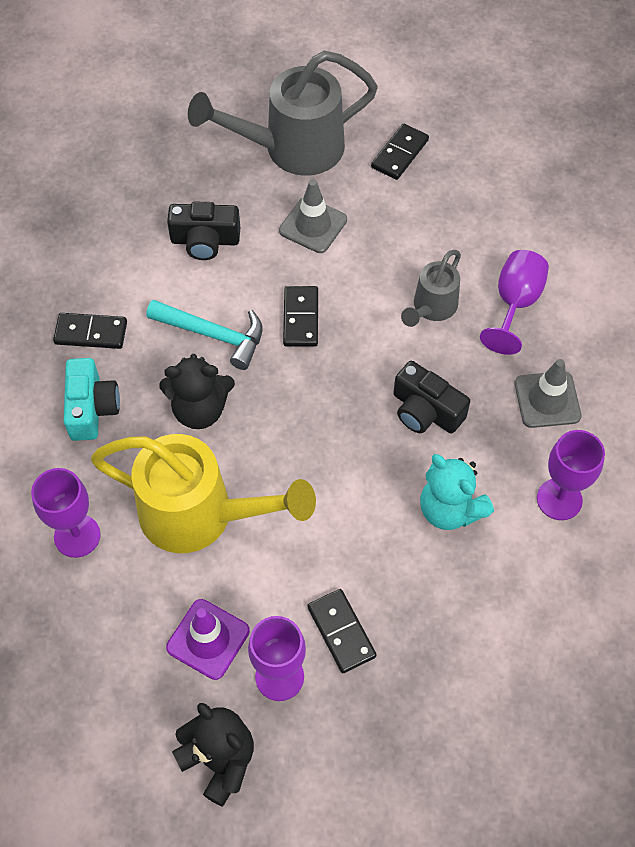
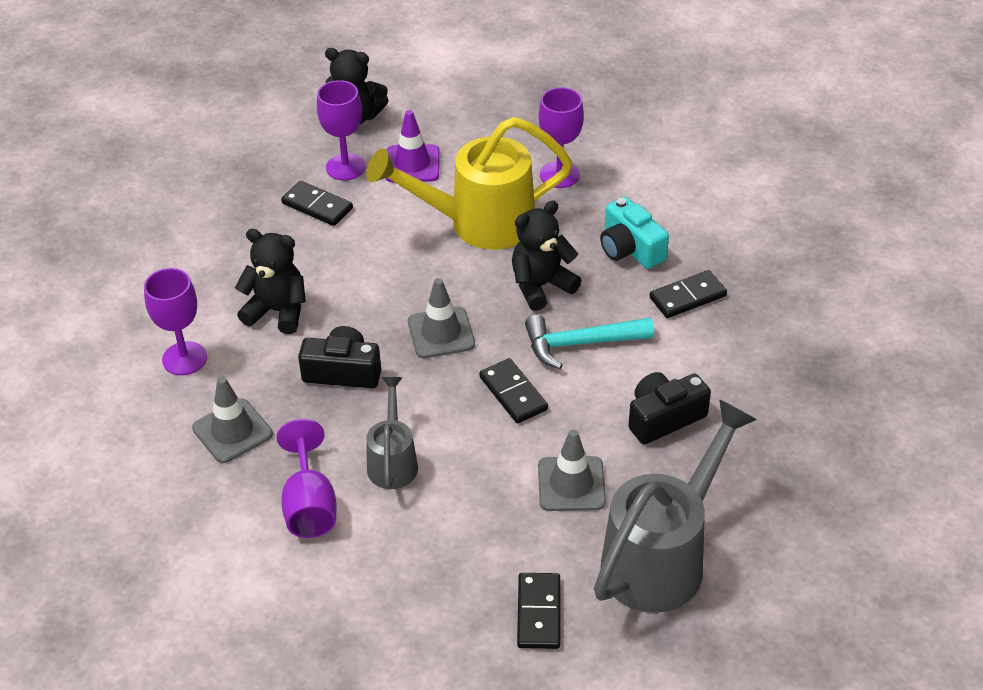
camera: 150 degrees right, 15 degrees down
(319, 406) = (441, 333): none -> grey traffic cone
(450, 509) = (277, 311): turquoise teddy bear -> black teddy bear

